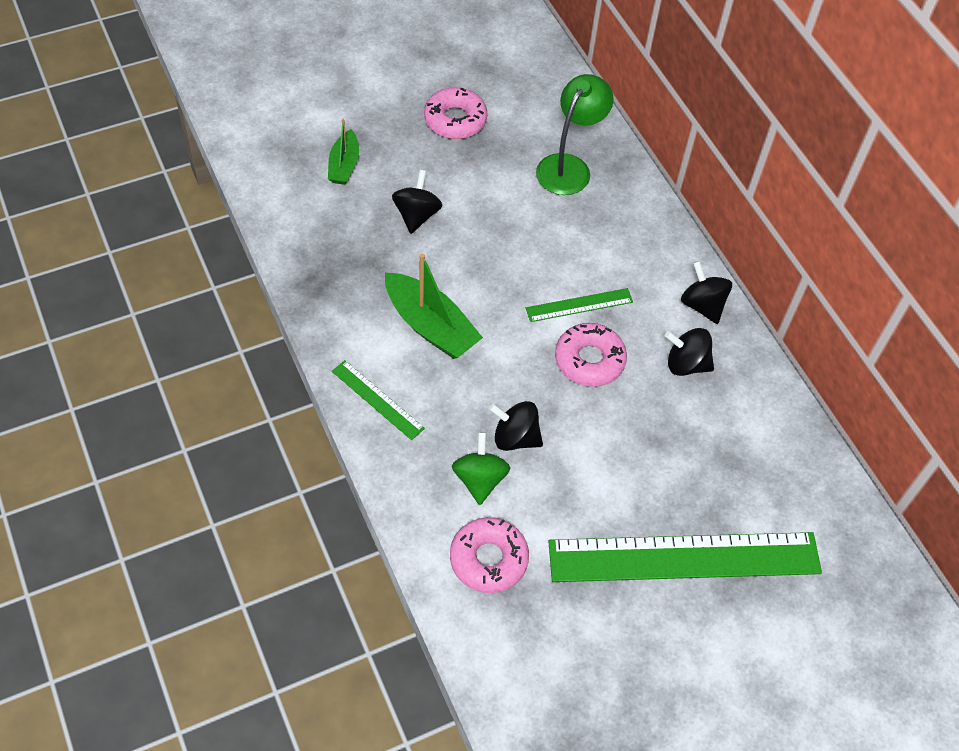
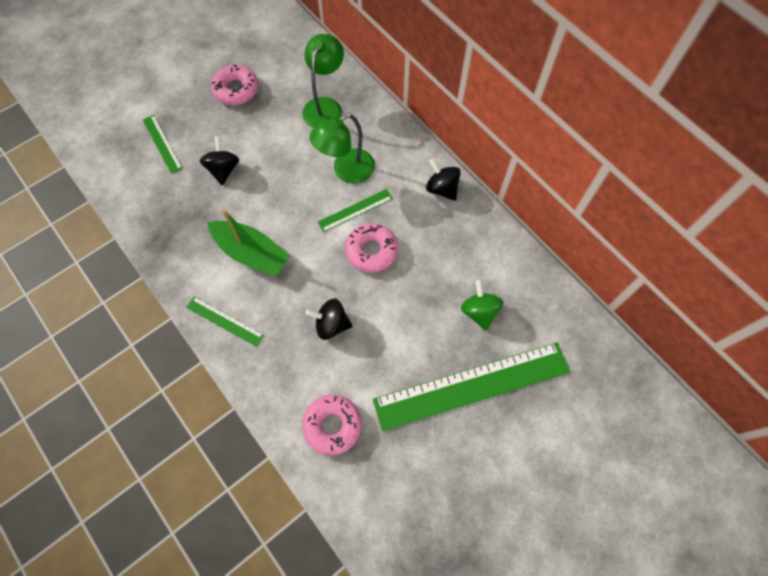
camera: 10 degrees left, 10 degrees up
(344, 165) = (162, 143): green boat -> green ruler
(479, 479) = (312, 364): green spinning top -> green spinning top (479, 312)
(578, 254) = (346, 171): none -> green lamp
(686, 364) = (440, 236): black spinning top -> none

